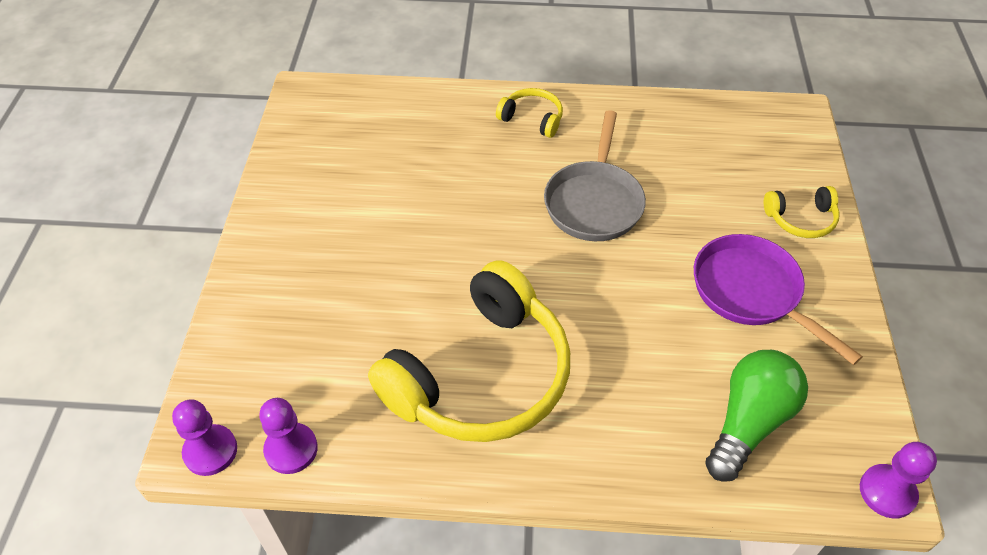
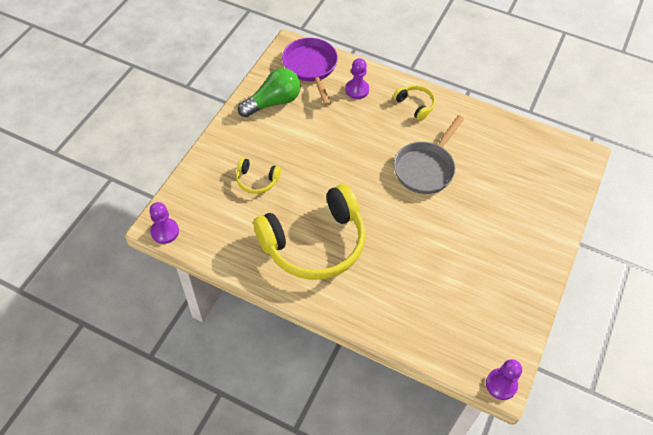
camera: 20 degrees right, 5 degrees up
(291, 449) = (203, 245): purple pawn -> purple pawn (357, 90)
(749, 422) = (446, 320): green light bulb -> green light bulb (273, 102)
(751, 293) = (488, 252): purple pan -> purple pan (311, 67)
(801, 219) = (544, 220): yellow headphones -> yellow headphones (256, 180)

